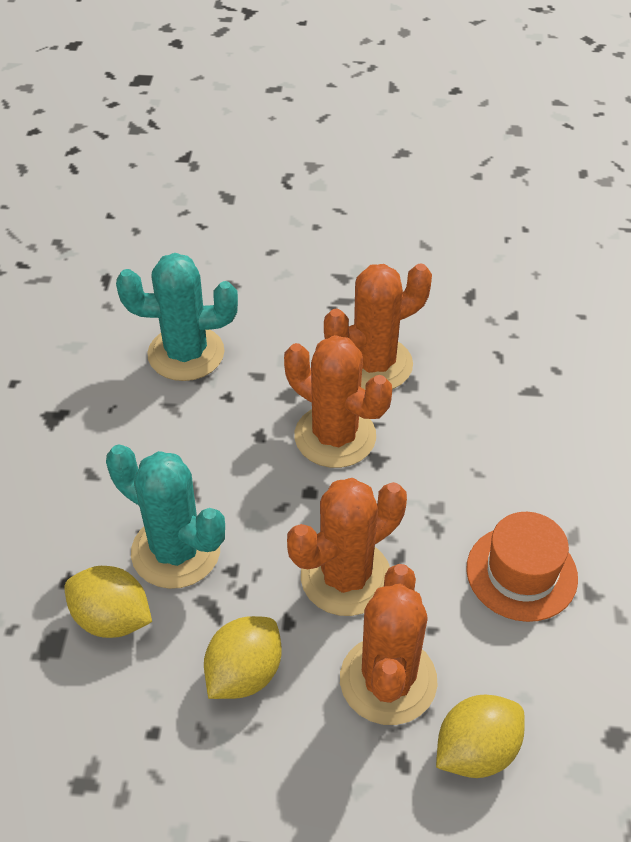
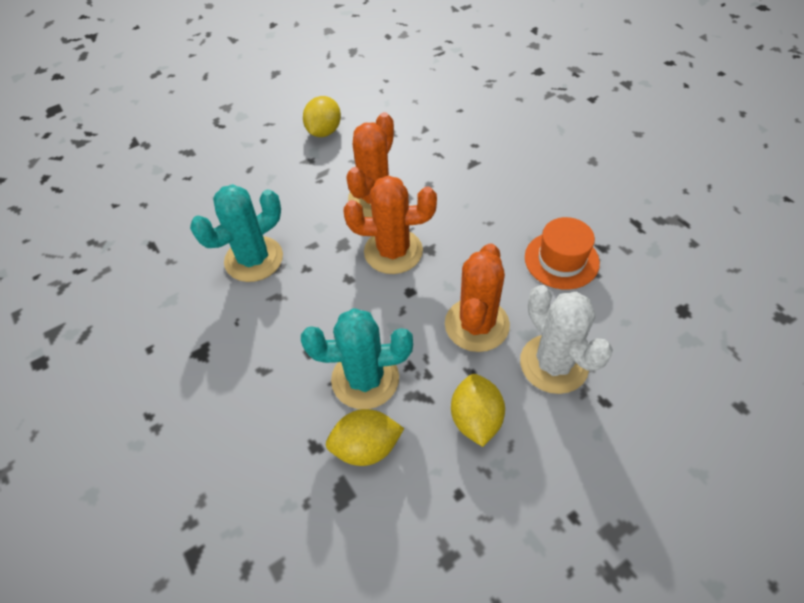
camera: 35 degrees left, 5 degrees up
(388, 680) = (554, 364): orange cactus -> white cactus
(476, 751) = (631, 367): yellow lemon -> yellow lemon (324, 131)

